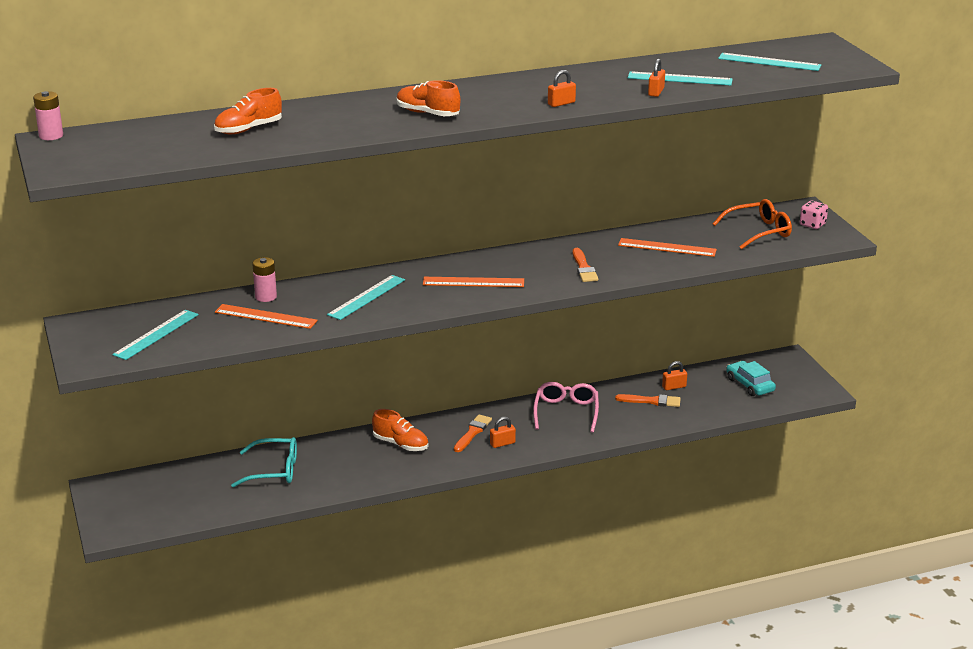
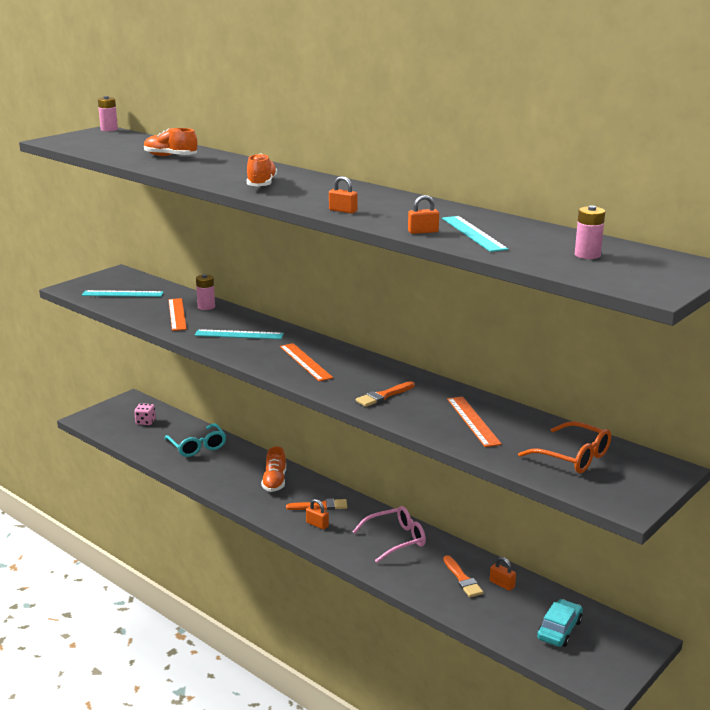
camera: 60 degrees right, 5 degrees down
(769, 62) = (587, 255): turquoise ruler -> pink battery
(812, 224) = (635, 482): pink dice -> pink dice (145, 422)

